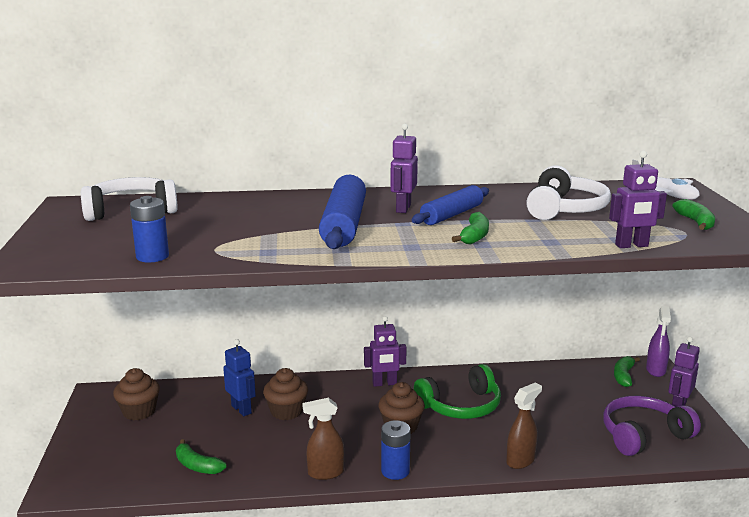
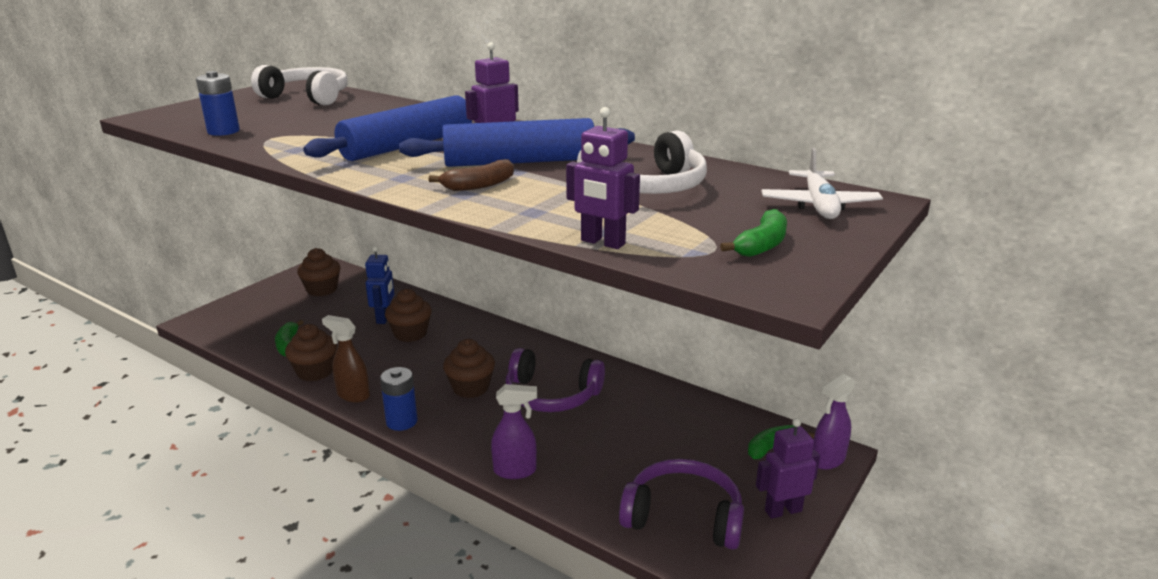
camera: 40 degrees right, 5 degrees up
(261, 473) = (315, 371): none -> brown cupcake
(384, 383) = (521, 345): purple robot -> none
(452, 215) = (519, 162): blue rolling pin -> blue rolling pin, size x1.53
(461, 406) = (551, 395): green headphones -> purple headphones
(474, 236) = (479, 185): green banana -> brown banana
(521, 461) = (515, 471): brown spray bottle -> purple spray bottle

